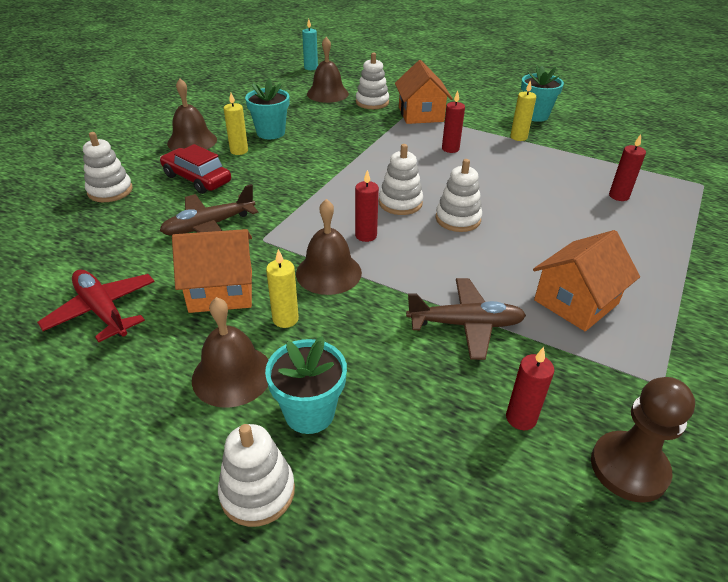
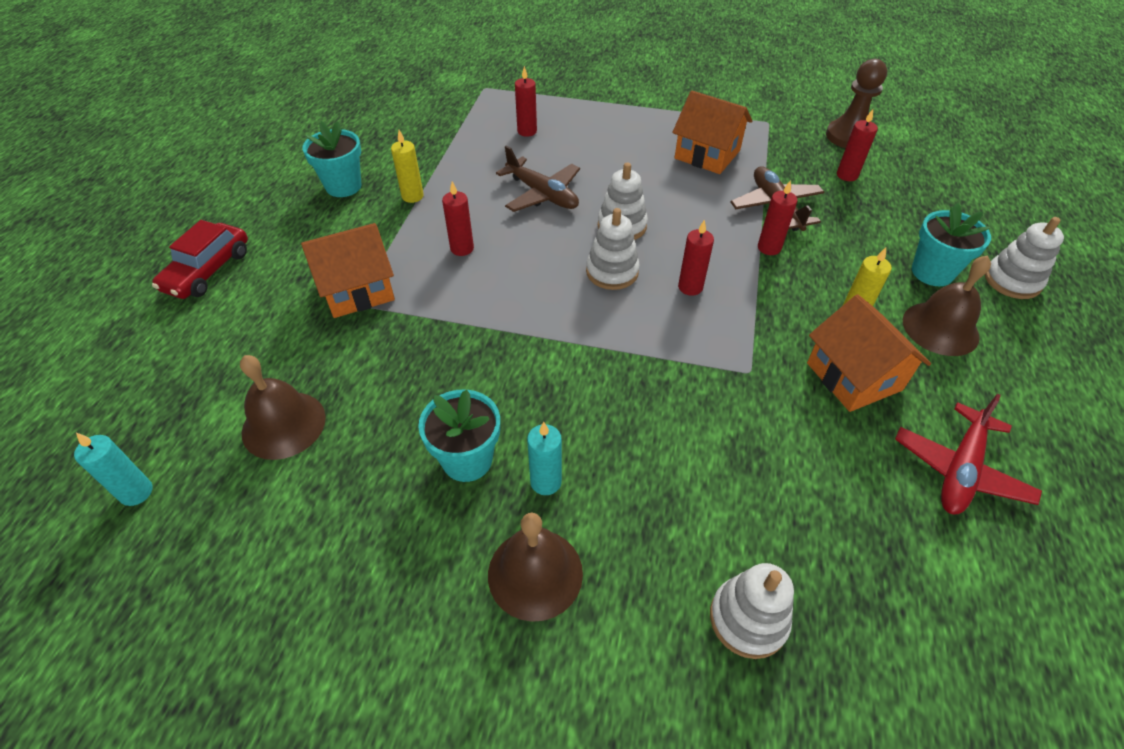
camera: 105 degrees left, 10 degrees up
(197, 179) = (654, 504): red car -> red car (208, 271)
(209, 226) = (756, 436): brown plane -> brown plane (542, 194)
(239, 151) = (546, 482): yellow candle -> turquoise candle
(328, 272) = (769, 301): brown bell -> none
(372, 102) = (318, 353): white stacking toy -> none
(399, 296) = (769, 248): none -> red candle

